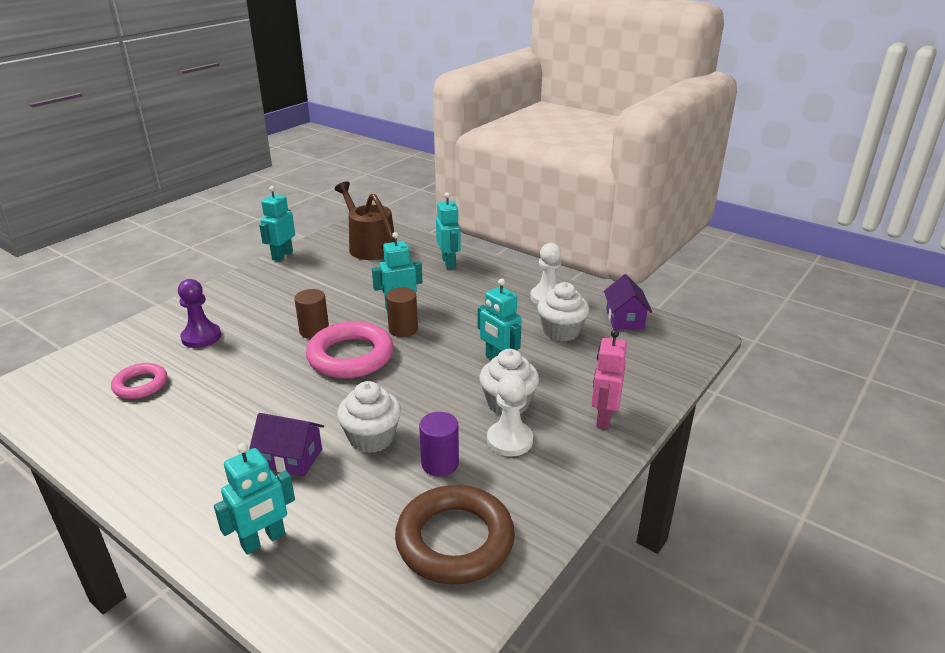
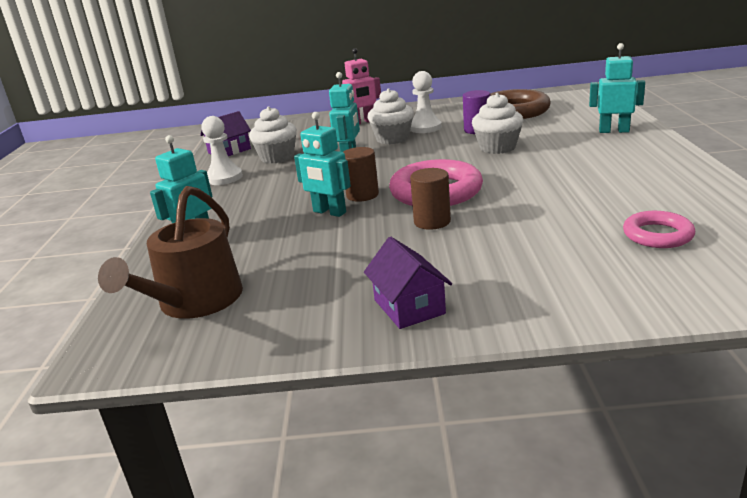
camera: 125 degrees left, 5 degrees down
(201, 337) = (553, 261): purple pawn -> none
(282, 255) = (304, 349): turquoise robot -> none
(291, 458) = (562, 153): purple house -> purple house (409, 307)

